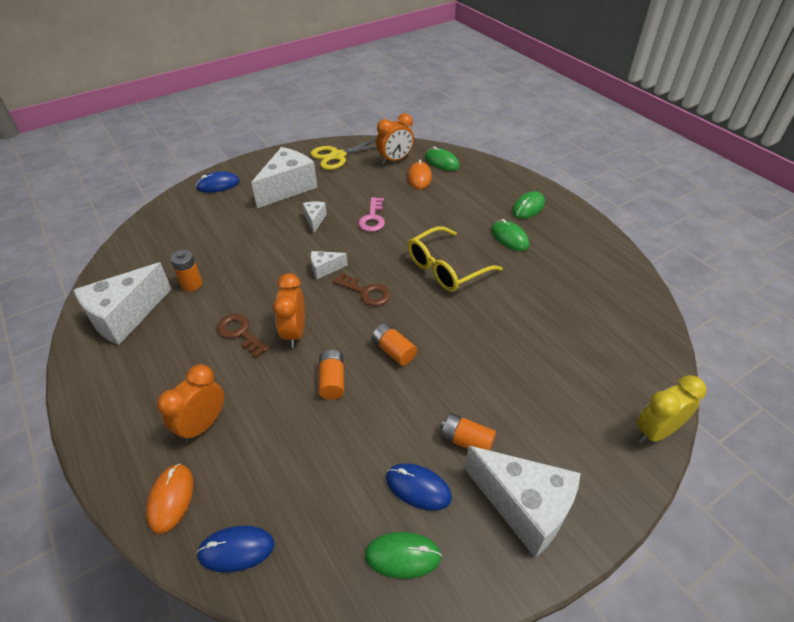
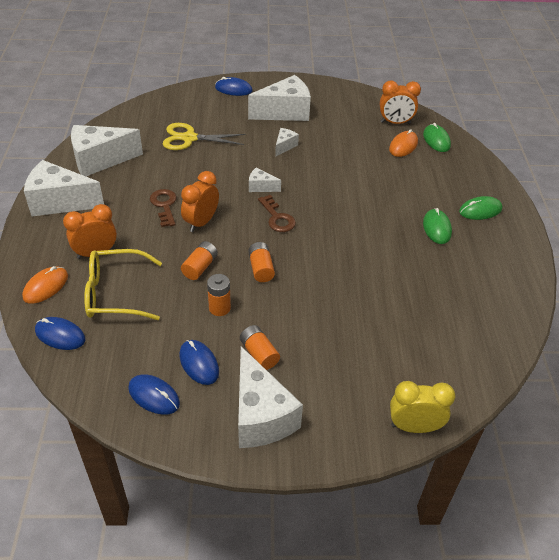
camera: 30 degrees right, 0 degrees up
(111, 386) = (60, 202): none -> white cheese
(192, 284) = (158, 157): orange battery -> orange battery (219, 308)
(338, 156) = (348, 101): yellow scissors -> yellow scissors (189, 138)
(373, 218) = (332, 164): pink key -> none
(402, 556) = (154, 396): green mouse -> blue mouse
(445, 268) = (357, 228): yellow glasses -> yellow glasses (115, 293)

